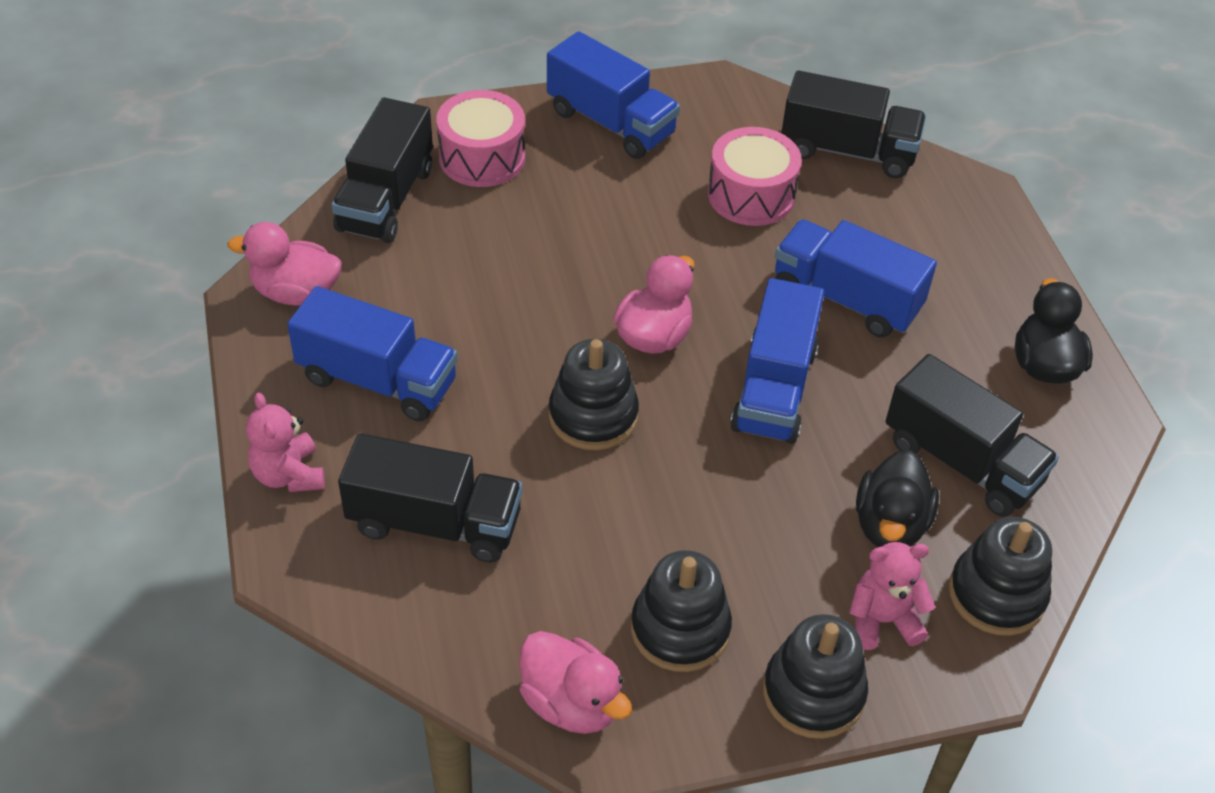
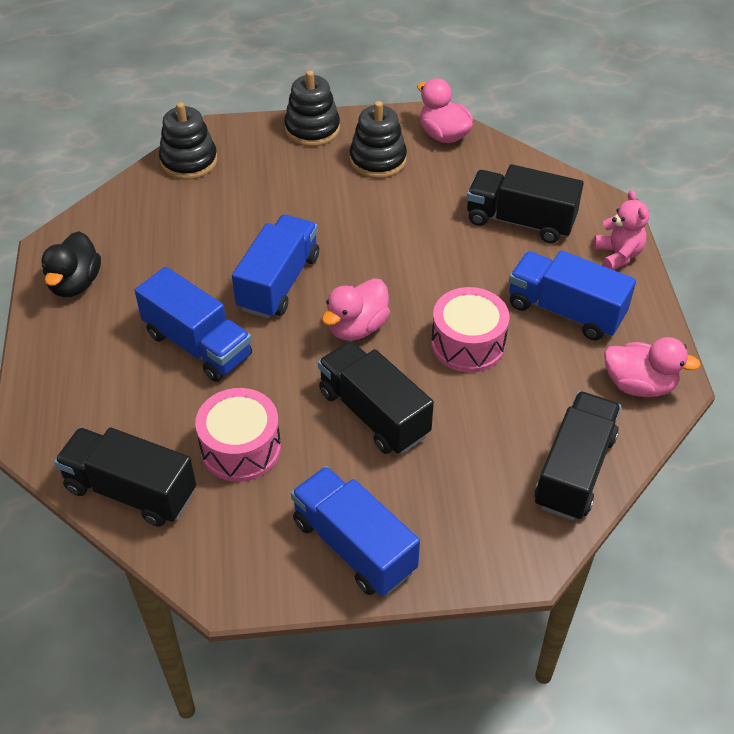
camera: 170 degrees left, 0 degrees up
(482, 157) = (486, 512): pink drum -> pink drum (468, 344)
(593, 416) = (411, 275): black stacking toy -> none
(882, 620) = (261, 155): pink teddy bear -> none
(890, 524) = (234, 198): black duck -> none
(962, 462) = (170, 228): black truck -> black truck (374, 413)

